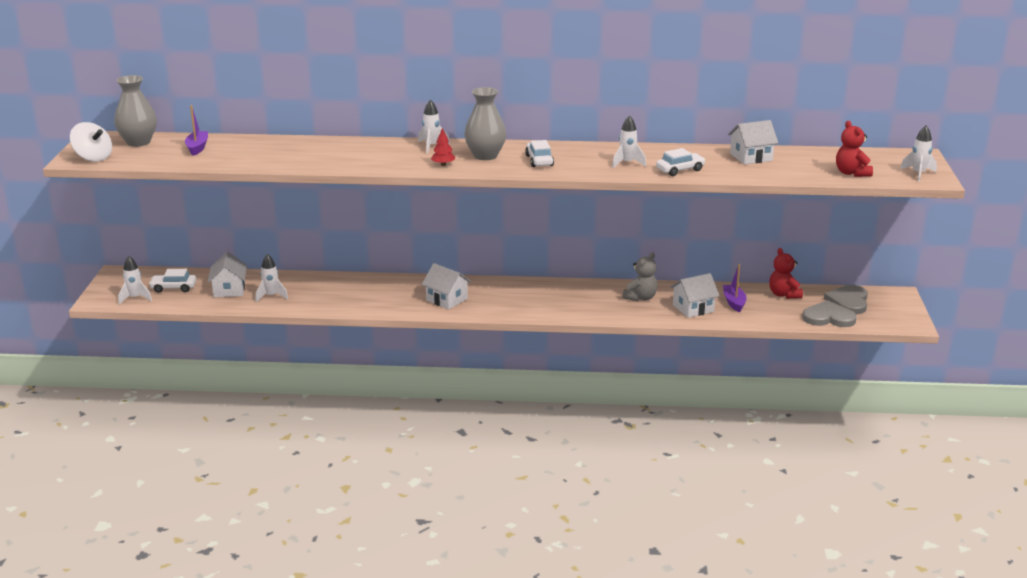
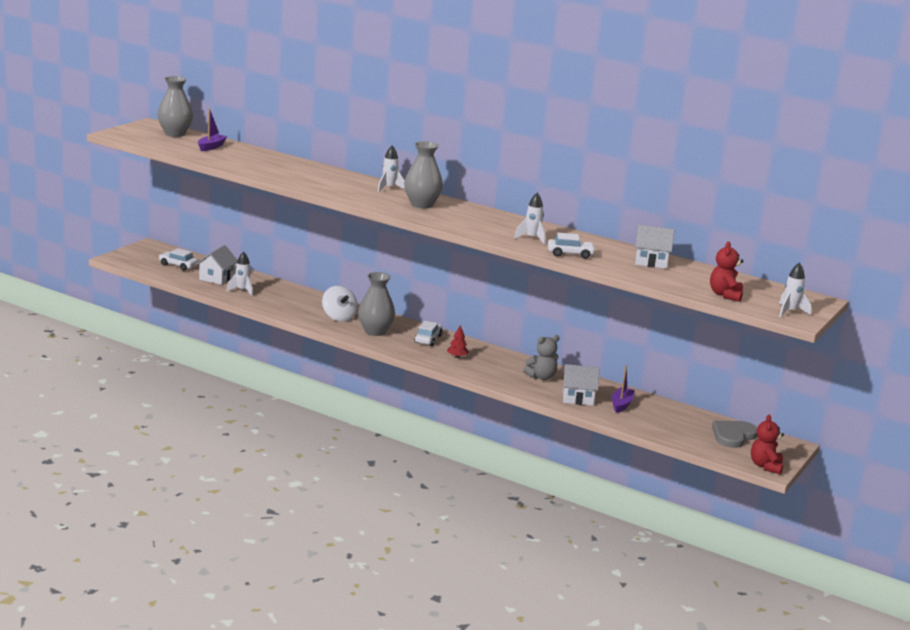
camera: 25 degrees right, 5 degrees down
(93, 158) = (129, 135): white spinning top -> white spinning top (338, 317)
(135, 298) = (143, 264): white rocket -> none
(443, 164) = (378, 202): red tree -> red tree (457, 357)
(447, 299) = (375, 331): white house -> grey vase
(539, 160) = (460, 218): white car -> white car (428, 339)
(784, 294) = (677, 413): red teddy bear -> red teddy bear (765, 466)
(828, 317) = (695, 441): grey heart -> none

